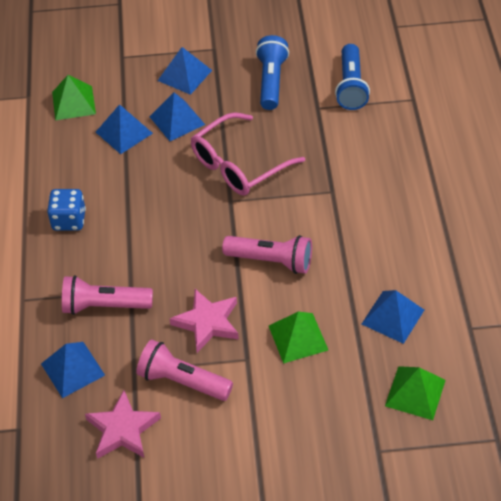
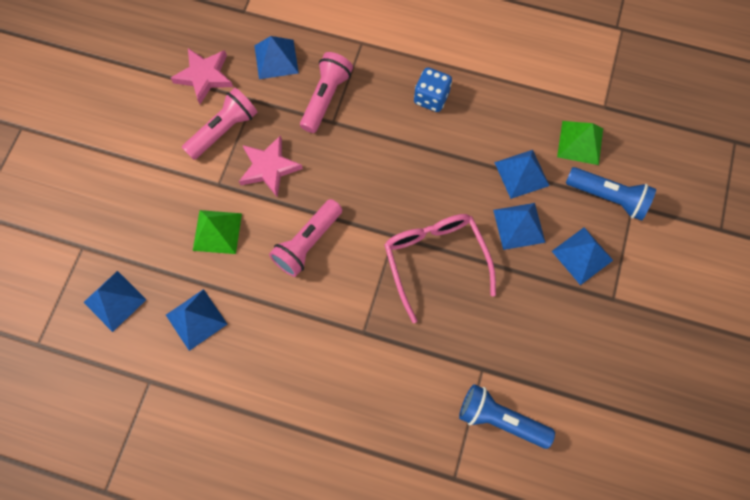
camera: 110 degrees right, 20 degrees up
(271, 81) = (540, 338): blue flashlight -> blue flashlight (608, 197)
(415, 393) = (114, 300): green pyramid -> blue pyramid

